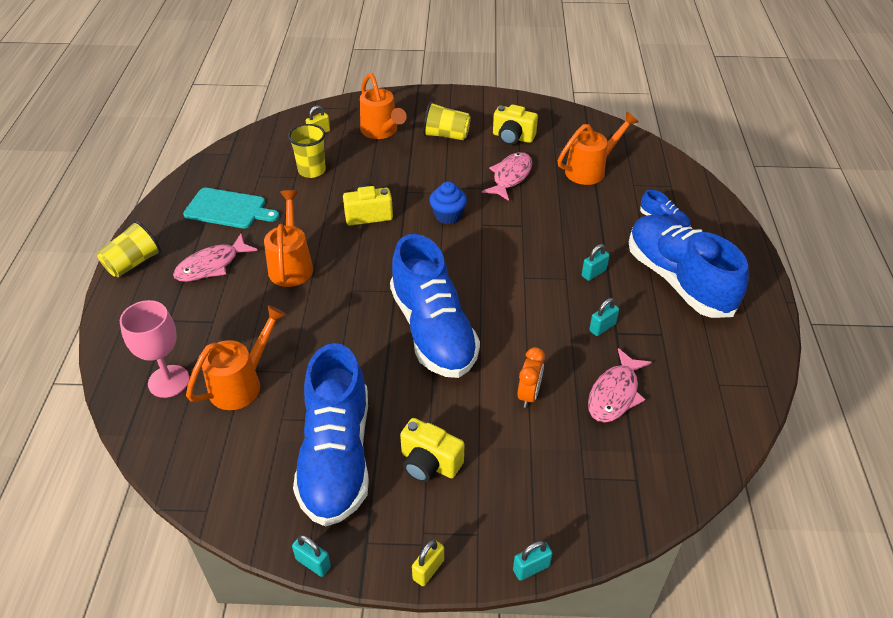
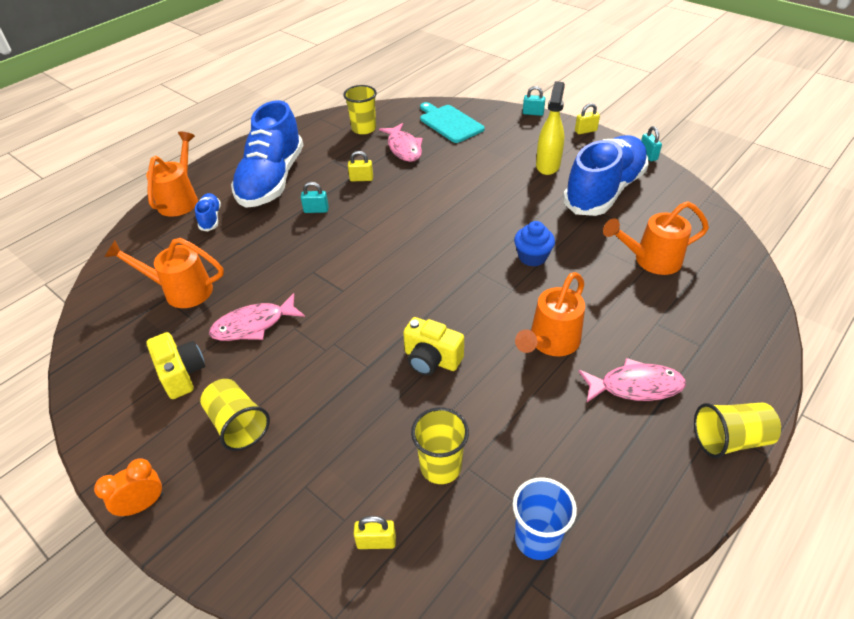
camera: 140 degrees left, 0 degrees up
(169, 381) = (714, 289): pink goblet -> none
(228, 209) = (582, 461): turquoise cutting board -> turquoise cutting board (449, 123)
(236, 168) = (537, 538): none -> blue cup
(381, 131) = (298, 485): orange watering can -> orange watering can (180, 199)
(429, 463) = (548, 165): yellow camera -> yellow spray bottle
(433, 331) = (475, 229): blue shoe -> none
(448, 215) = (360, 315): blue cupcake -> blue cupcake (532, 257)
(528, 395) = (453, 168): orange clock -> orange clock (143, 505)
(602, 327) = (361, 179): turquoise padlock -> yellow padlock
(615, 394) = (404, 148): pink fish -> pink fish turned 90 degrees clockwise
(696, 398) = (364, 129): none -> yellow cup

